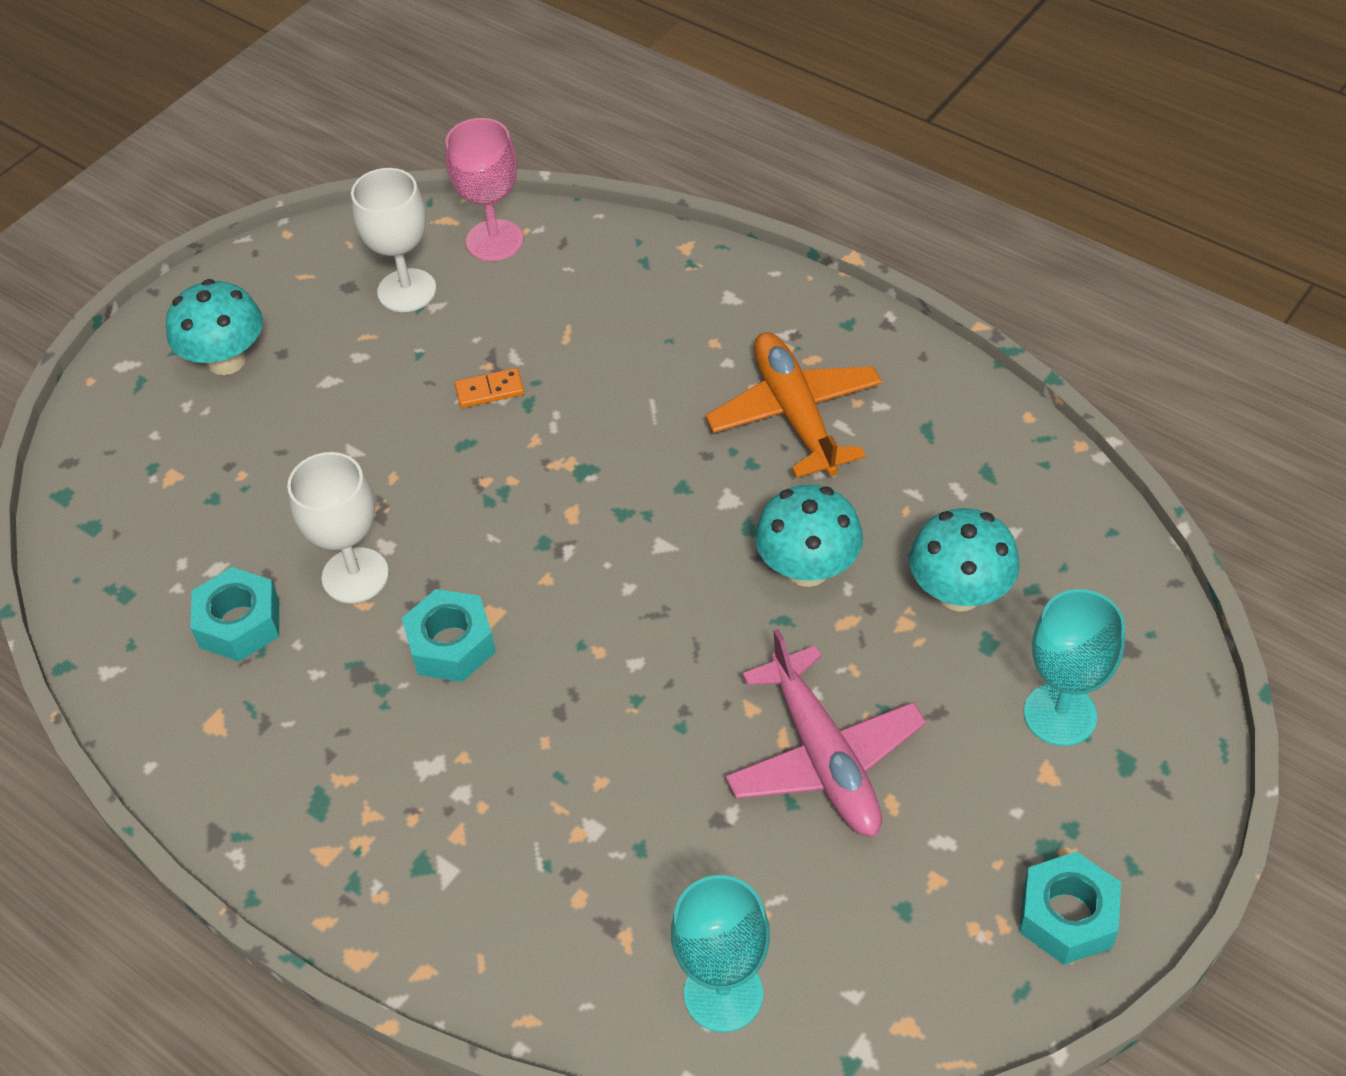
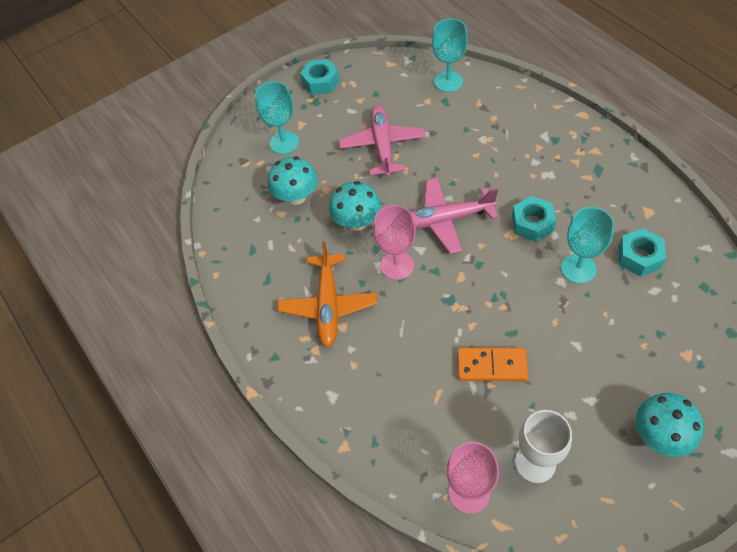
camera: 160 degrees left, 5 degrees up
(355, 575) = (578, 268): white goblet -> turquoise goblet
(489, 390) = (491, 365): orange domino -> orange domino, size x1.74
(630, 613) = (445, 220): none -> pink plane
(697, 506) = (397, 265): none -> pink goblet

